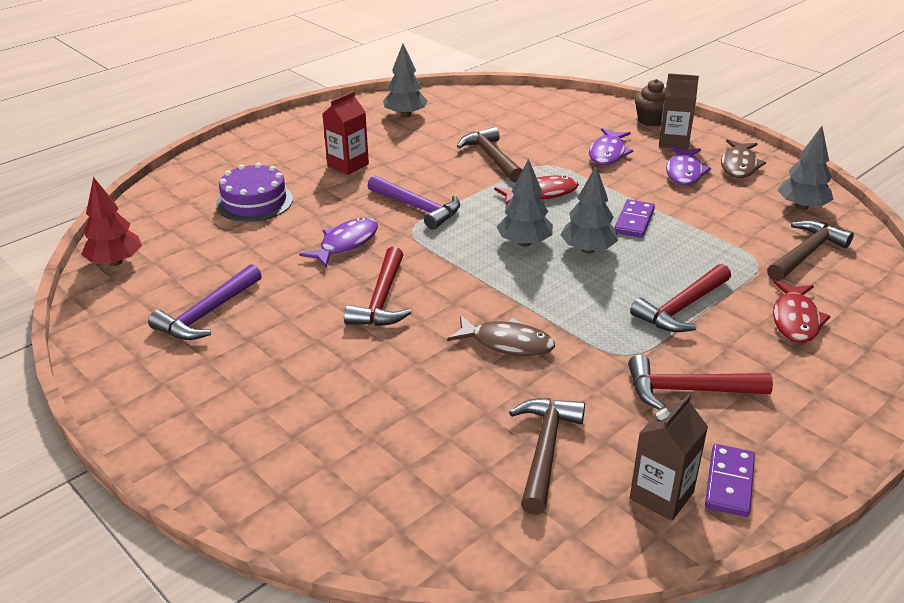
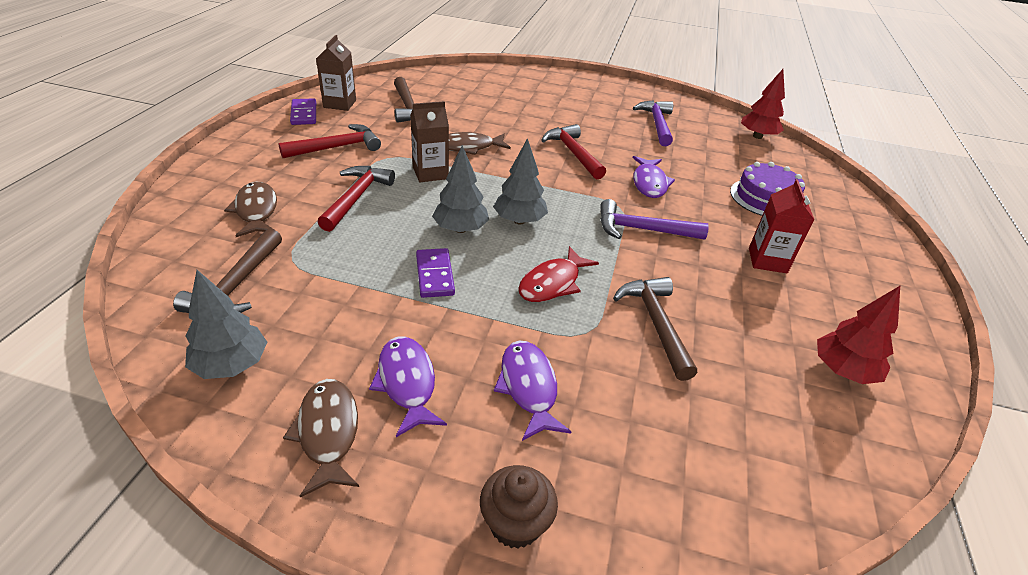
camera: 145 degrees right, 5 degrees up
(405, 115) = (843, 371): grey tree -> red tree
(491, 157) = (655, 323): brown hammer -> brown hammer turned 135 degrees counterclockwise
(673, 142) = (449, 462): brown carton -> brown carton (430, 173)
(795, 320) = (256, 211): red fish -> brown fish

